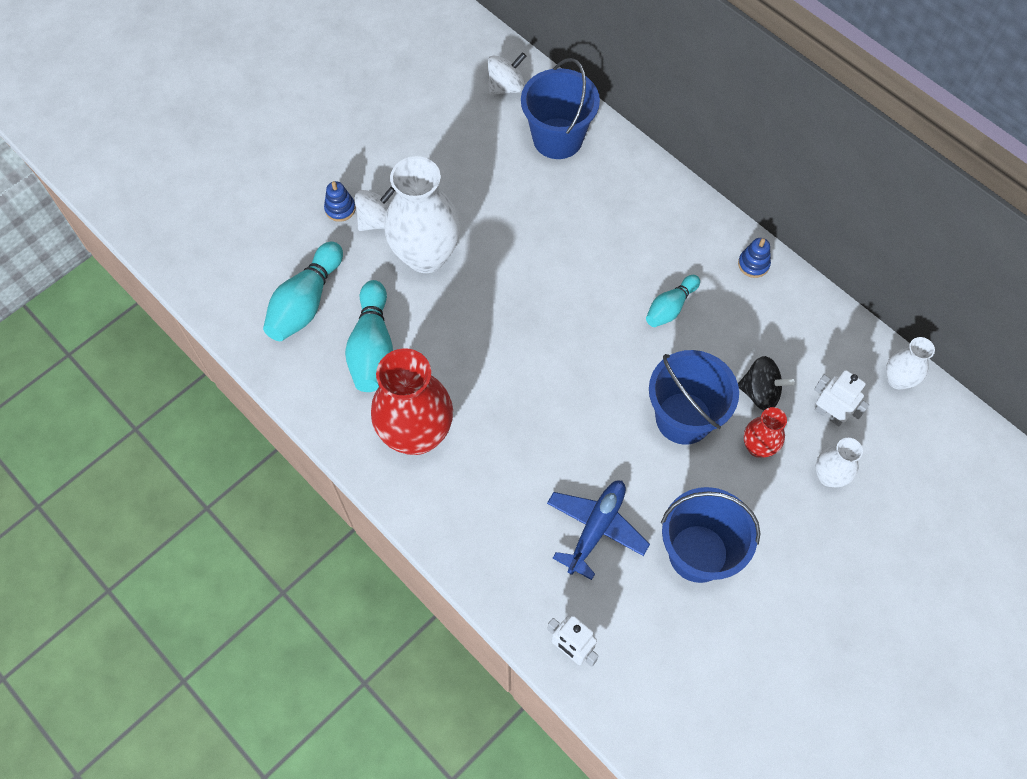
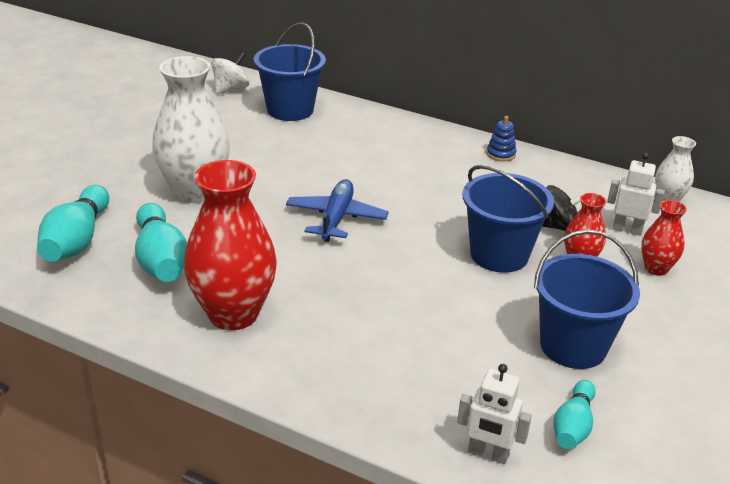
camera: 20 degrees left, 30 degrees down
(340, 209) = (95, 175): blue stacking toy -> none
(378, 221) = (137, 177): white spinning top -> none
(596, 528) = (459, 348): blue plane -> blue plane (336, 218)
(670, 307) = (444, 189): turquoise bowling pin -> turquoise bowling pin (573, 426)
(829, 476) = (656, 268): white vase -> red vase

